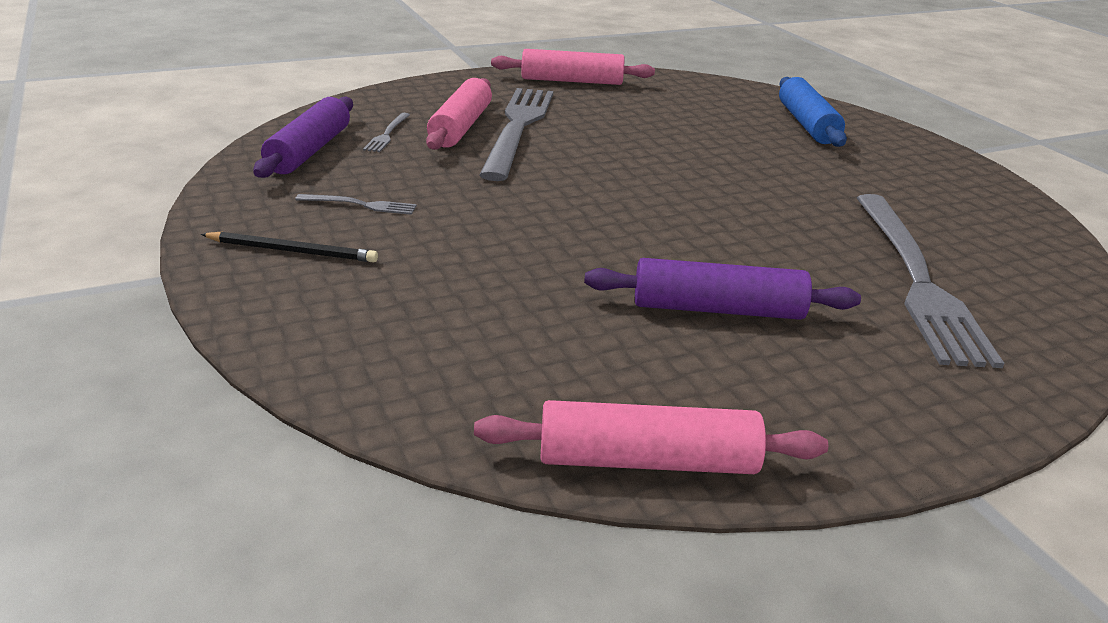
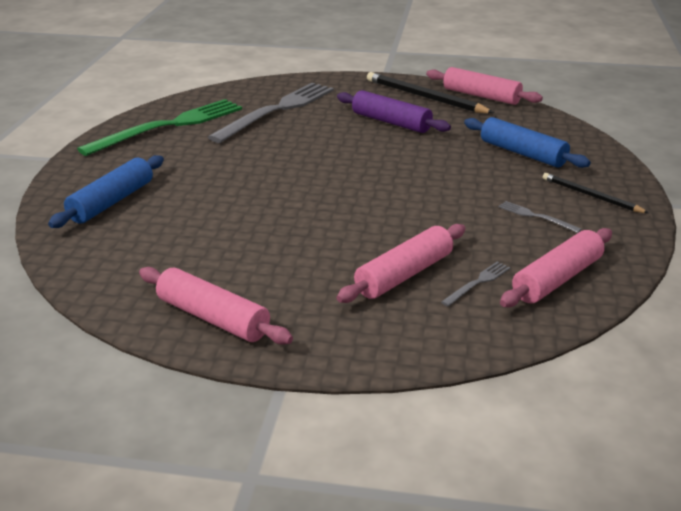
camera: 145 degrees left, 0 degrees up
(309, 151) = (557, 279): purple rolling pin -> pink rolling pin
(436, 303) = (522, 153): none -> blue rolling pin
(518, 128) = (354, 260): grey fork -> none
(755, 407) = (424, 97): none -> black pencil
(970, 210) = (169, 126): none -> green fork

